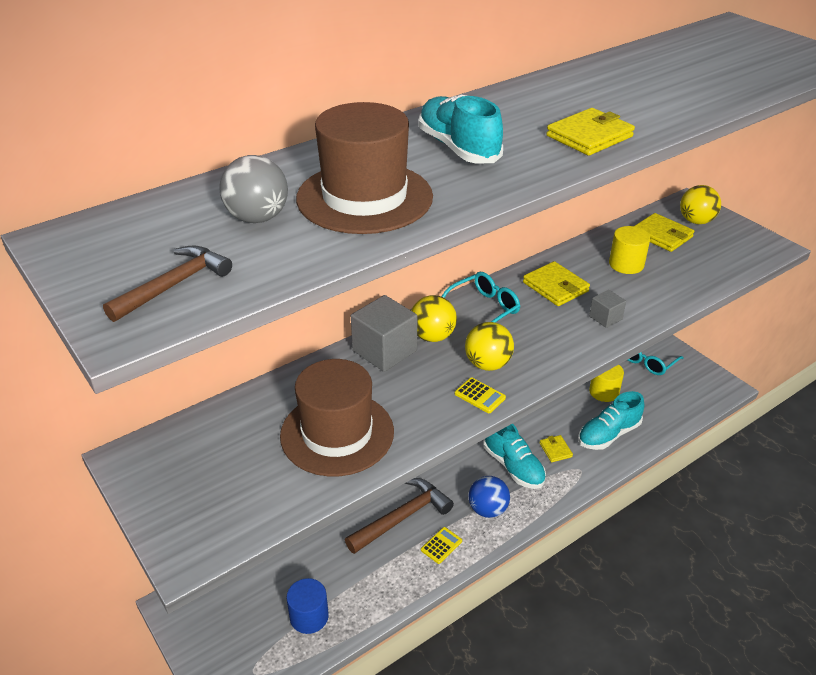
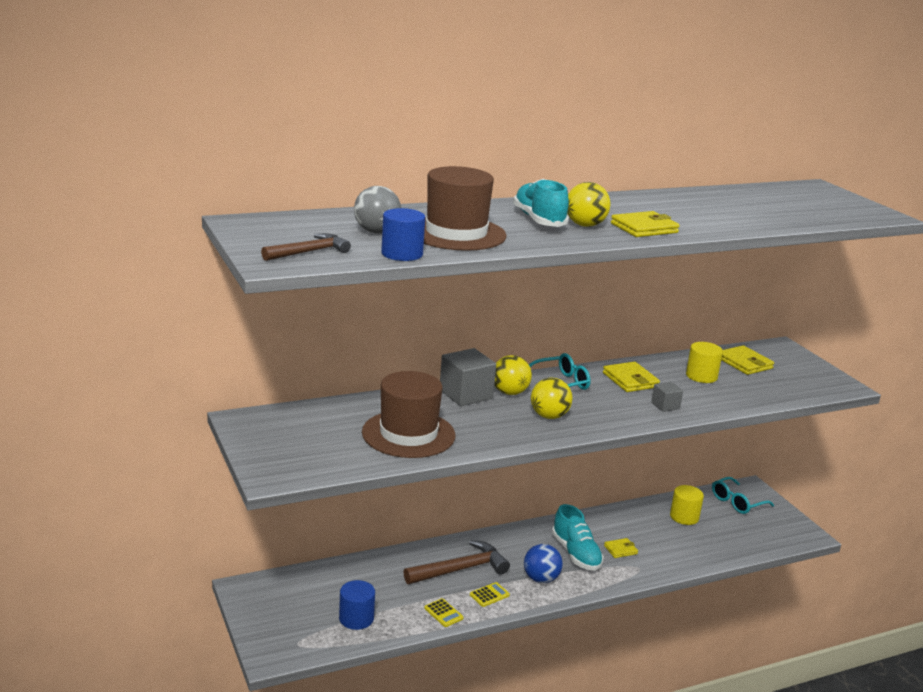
camera: 10 degrees right, 15 degrees down
(306, 259) = (402, 254): none -> blue cylinder
(480, 396) = (534, 433): yellow calculator -> yellow calculator (443, 613)
(555, 450) = (620, 550): yellow wallet -> yellow wallet turned 75 degrees clockwise
(608, 434) = (676, 548): turquoise shoe -> none
(696, 221) = (782, 359): yellow ball -> yellow ball (585, 225)

